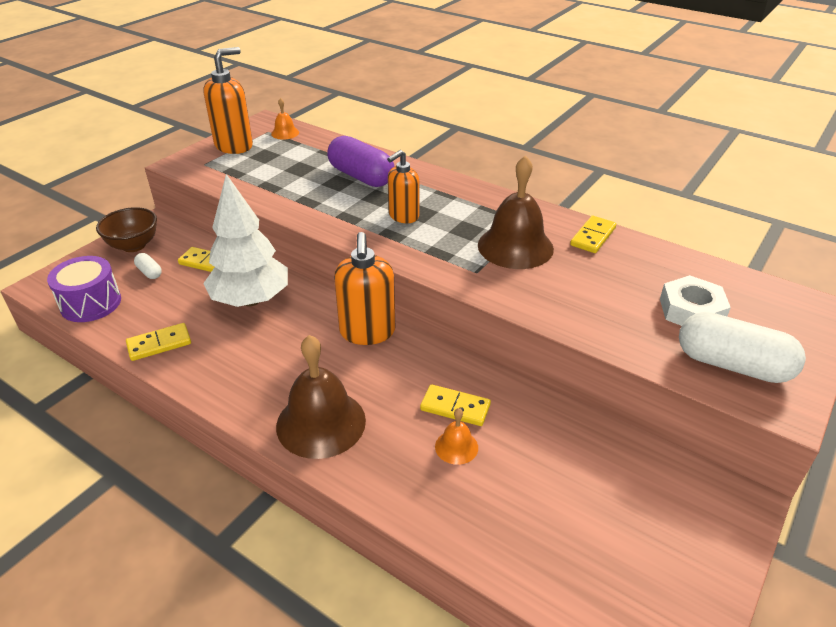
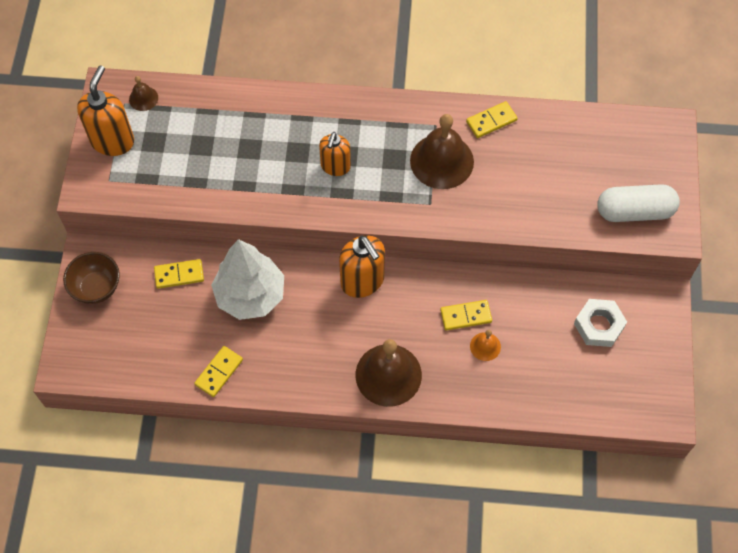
camera: 30 degrees left, 25 degrees up
(91, 303) = (126, 364): purple drum -> none
(149, 272) = (141, 309): white capsule -> none
(285, 133) = (143, 98): orange bell -> brown bell
(361, 176) = (263, 131): purple capsule -> none
(593, 236) = (491, 121): yellow domino -> yellow domino turned 60 degrees clockwise
(691, 310) = (591, 171): white nut -> white nut (599, 325)

